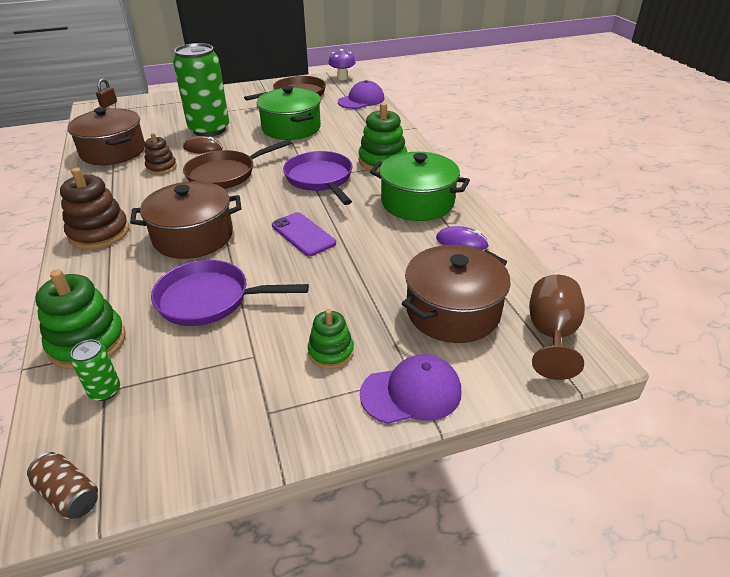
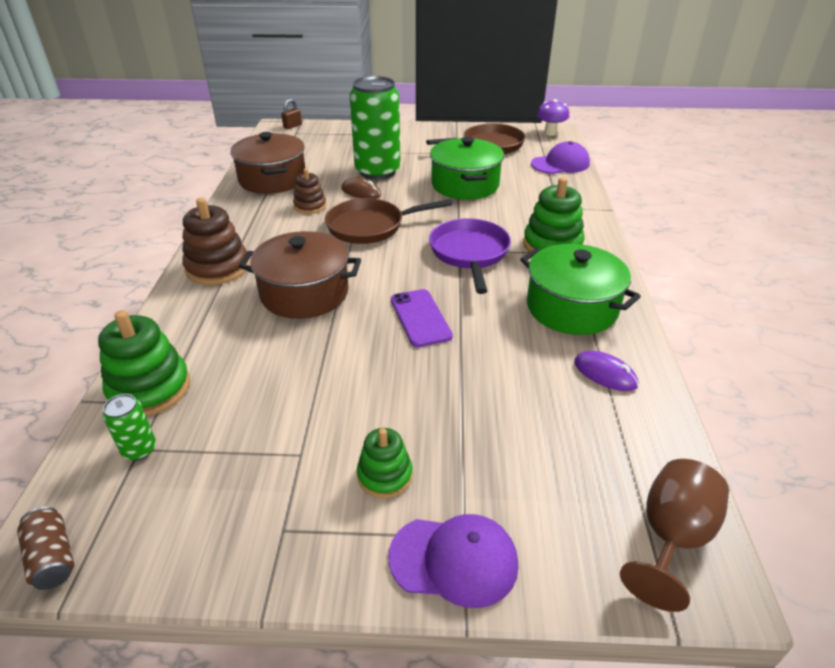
camera: 20 degrees right, 0 degrees up
(209, 299) = (287, 372): purple pan -> none
(453, 311) = (553, 465): brown pot -> none

